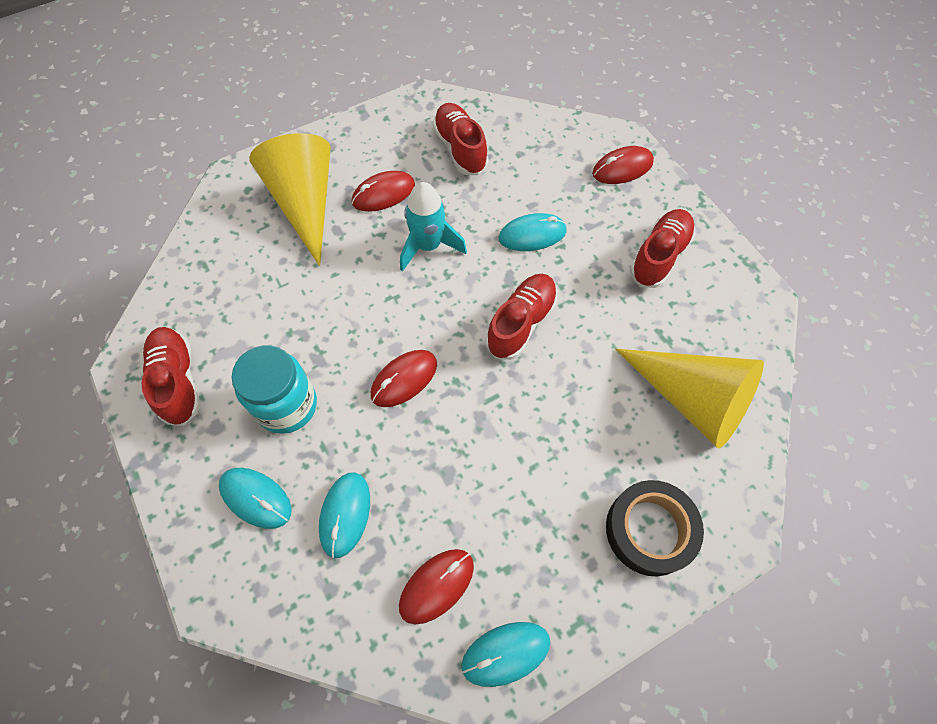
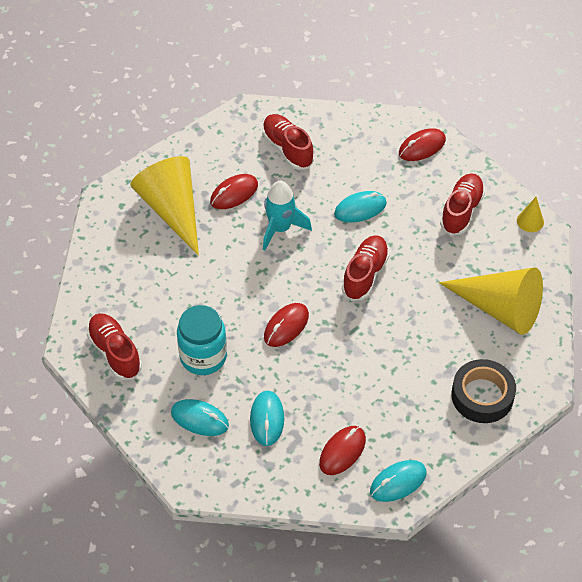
camera: 10 degrees left, 10 degrees down
(746, 282) = (530, 221): none -> yellow cone

